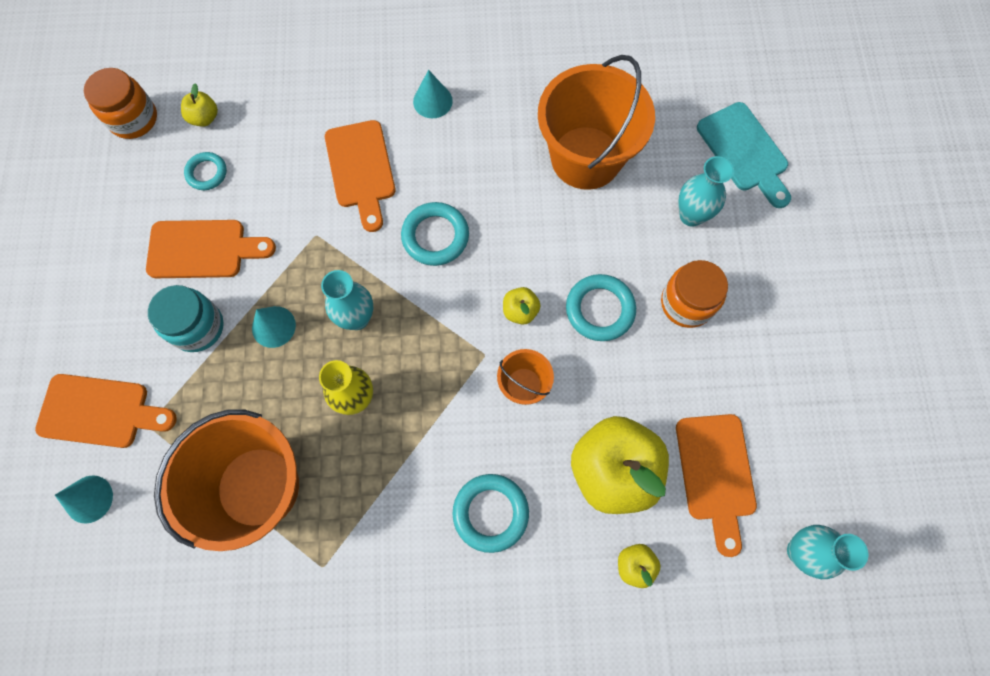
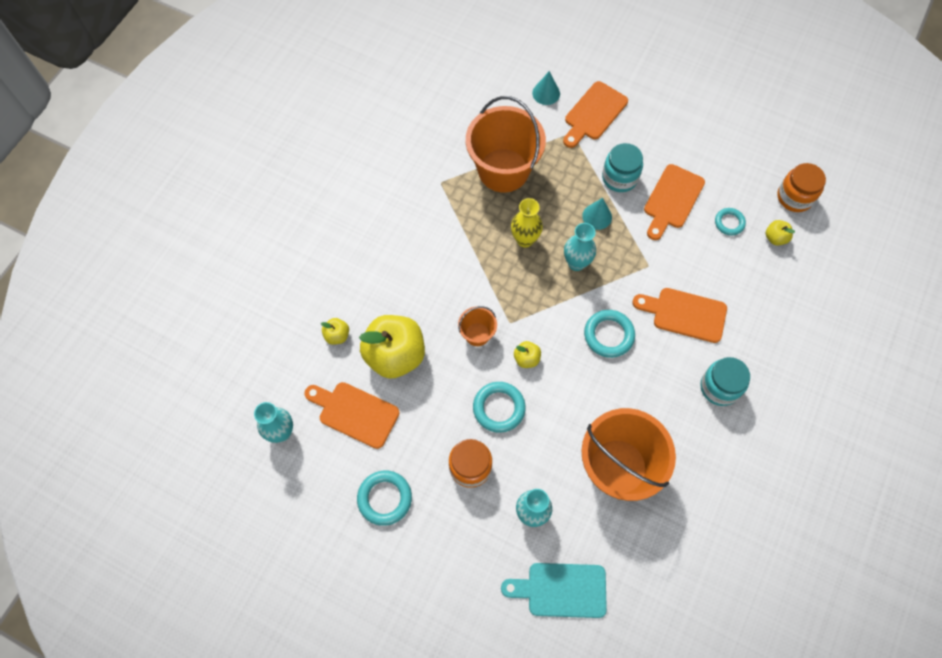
camera: 120 degrees right, 5 degrees down
(432, 101) = (719, 387): turquoise cone -> turquoise jar
(490, 513) = (414, 276): turquoise ring -> turquoise ring (384, 498)

